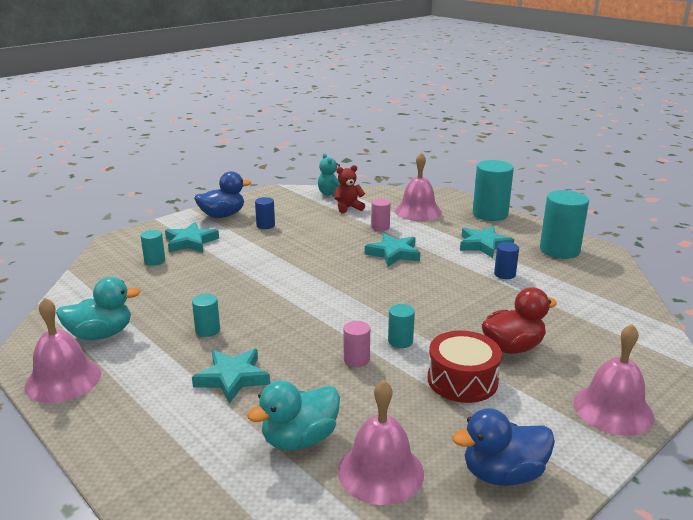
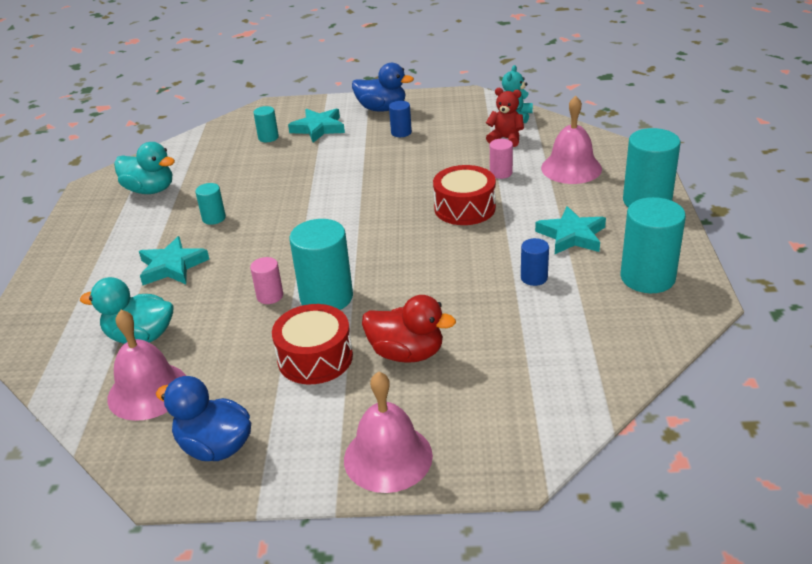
camera: 45 degrees right, 10 degrees up
(63, 379) = (86, 216): pink bell -> none
(393, 253) = (464, 208): turquoise star -> red drum
(400, 341) = (326, 298): turquoise cylinder -> turquoise cylinder, size x1.97

